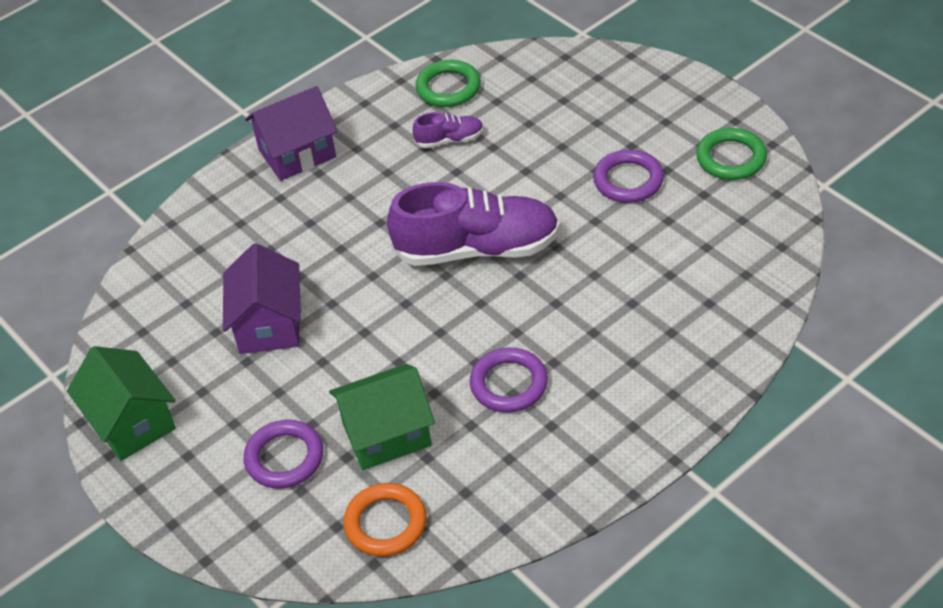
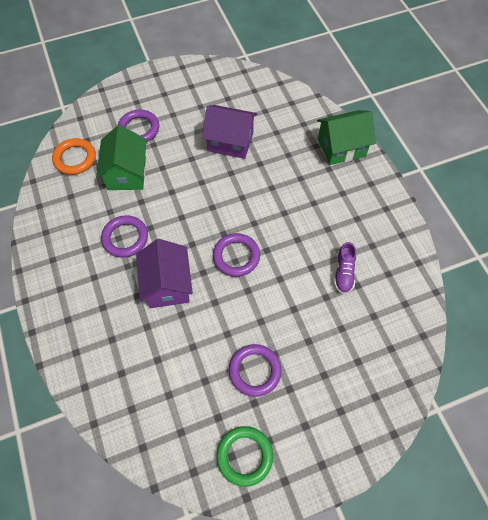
camera: 105 degrees right, 15 degrees up
(131, 422) = (196, 77): green house -> green house (341, 147)
(297, 153) = (365, 186): purple house -> purple house (167, 285)
(448, 88) = (399, 289): green ring -> none
(477, 249) = (236, 256): purple shoe -> purple ring

